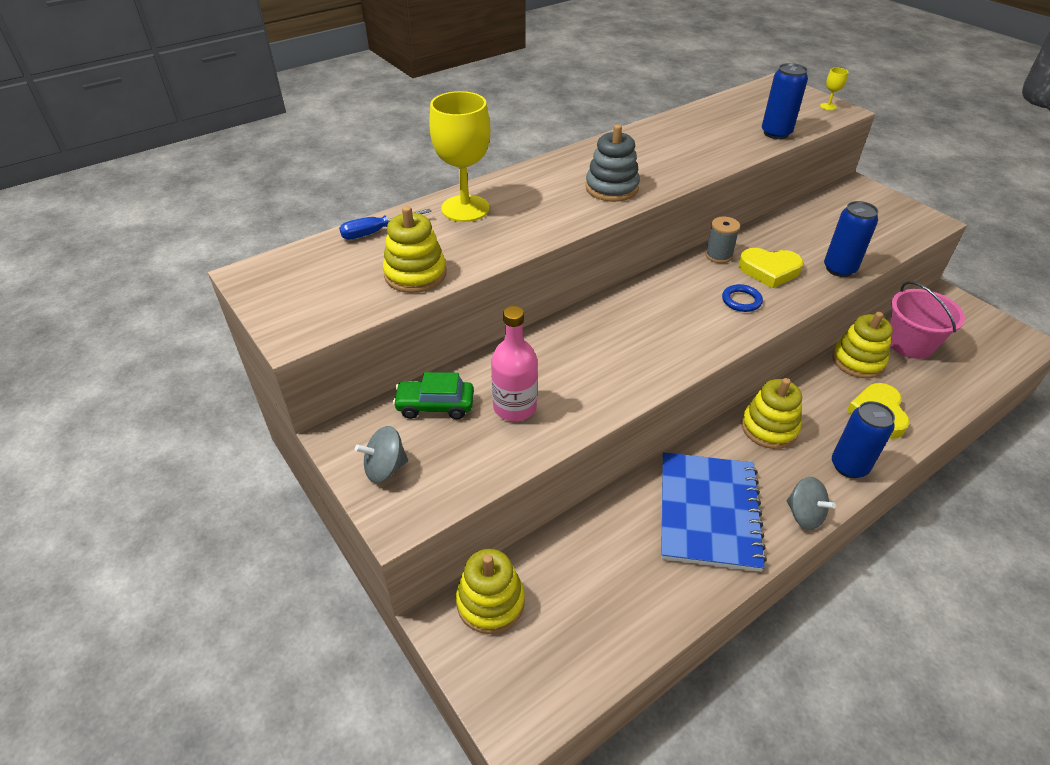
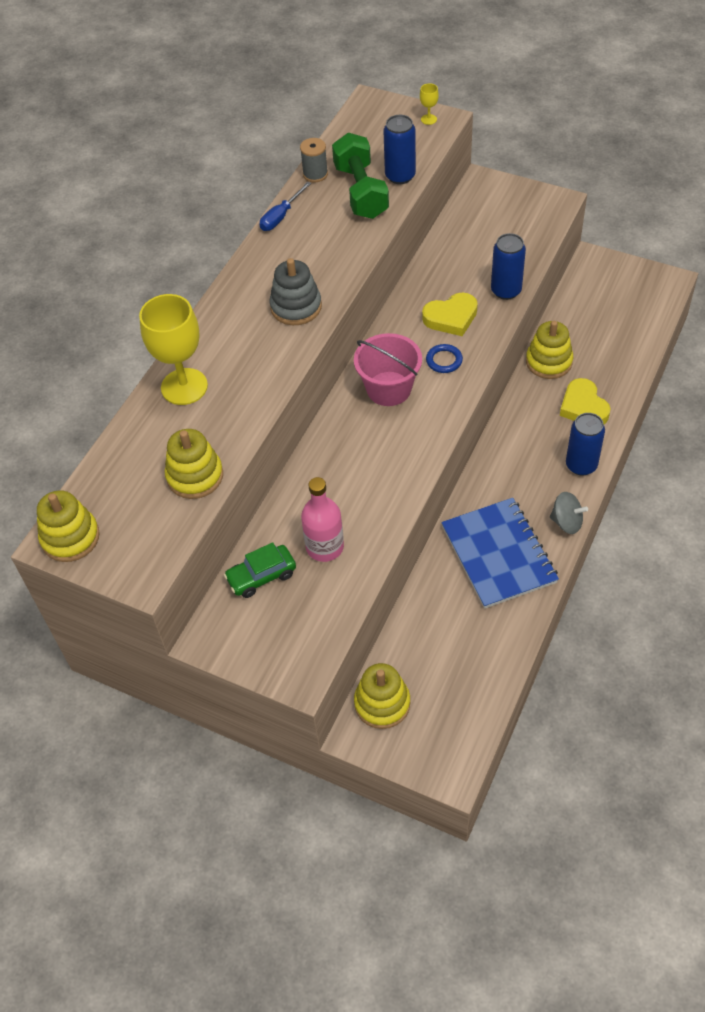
camera: 25 degrees left, 10 degrees up
(376, 232) = (125, 448): blue screwdriver -> blue screwdriver (281, 216)
(385, 468) = (261, 646): grey spinning top -> none
(718, 255) = (401, 319): grey spool -> grey spool (315, 174)
(731, 133) = (361, 191): none -> green dumbbell
(769, 428) = (508, 459): yellow stacking toy -> yellow stacking toy (70, 537)
(910, 343) = (582, 325): pink bucket -> pink bucket (389, 389)

